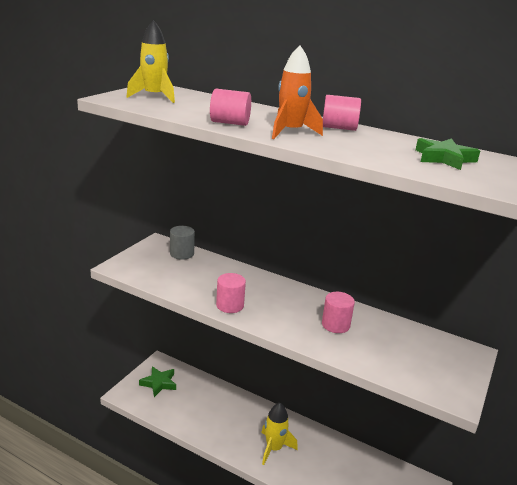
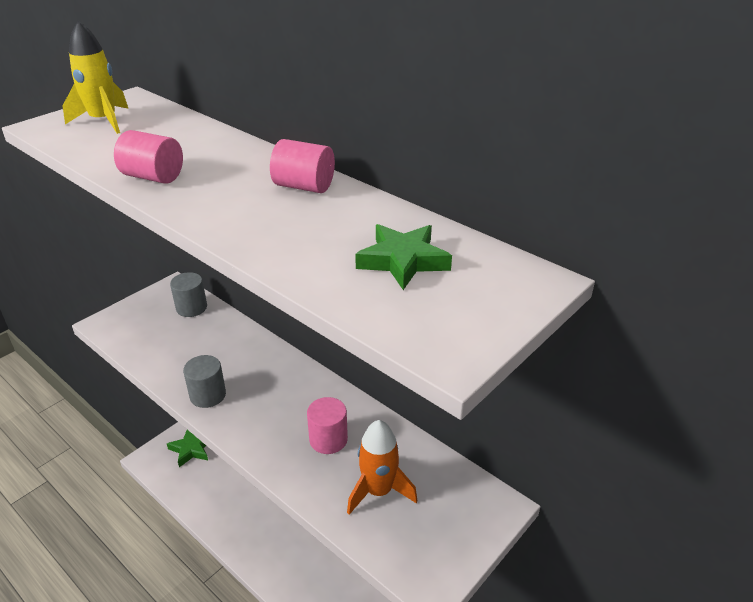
camera: 15 degrees right, 10 degrees up
(230, 305) = (208, 395): pink cylinder -> grey cylinder
(274, 448) = (294, 556): yellow rocket -> none
(290, 132) = (221, 198): orange rocket -> orange rocket (378, 491)

